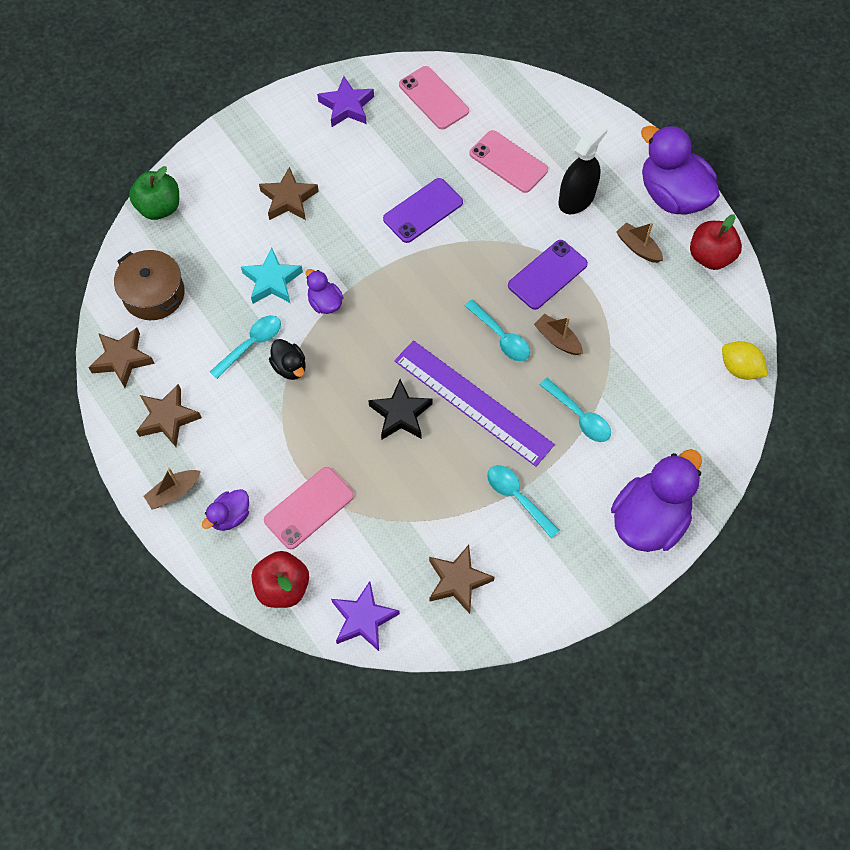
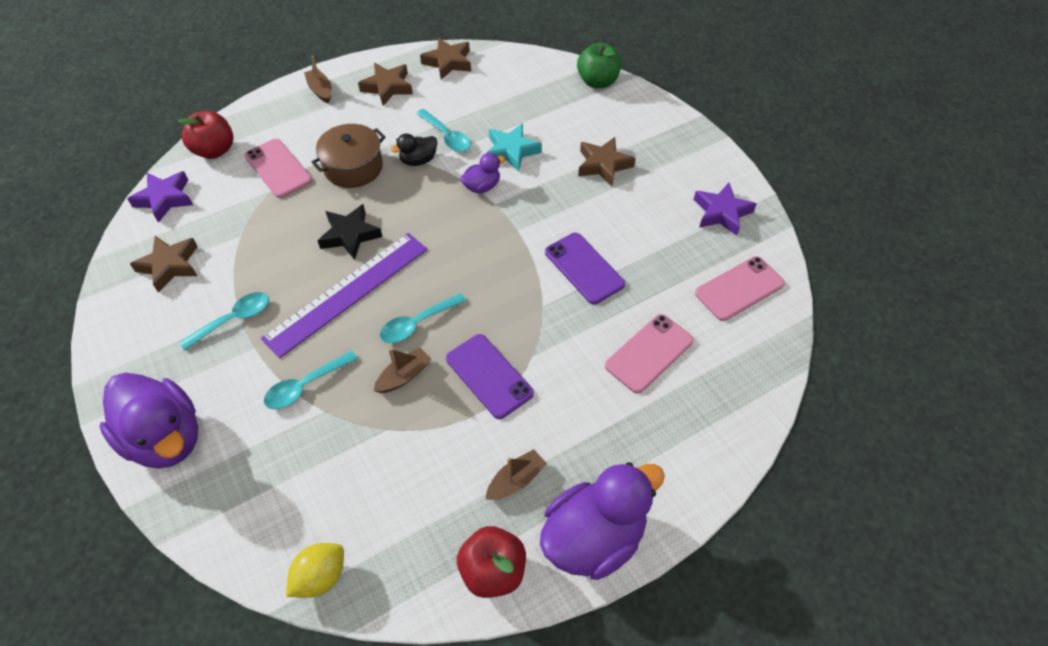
camera: 95 degrees right, 10 degrees down
(154, 294) = (508, 79): brown pot -> brown pot (353, 167)
(230, 516) = (288, 121): purple duck -> none
(576, 198) = (594, 419): black spray bottle -> none

